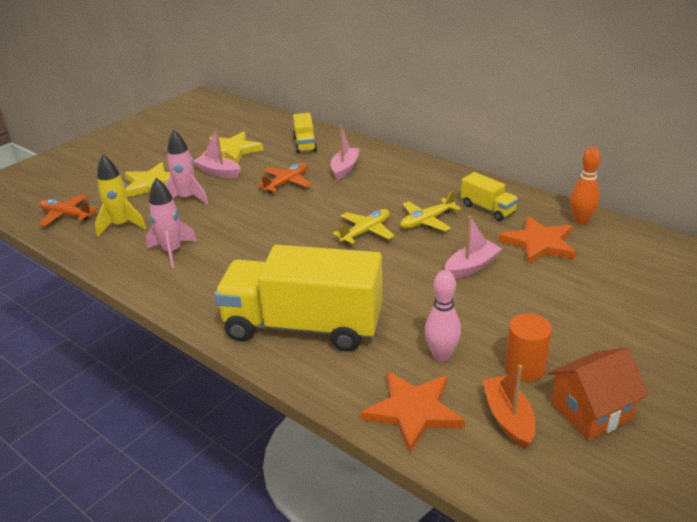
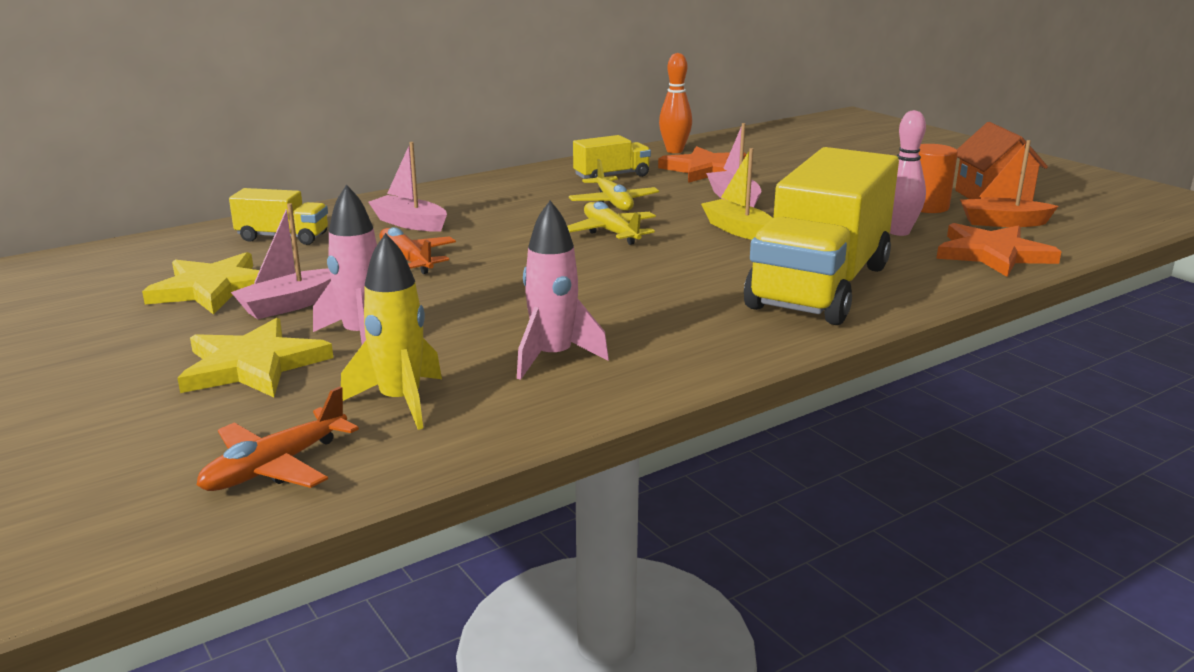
camera: 75 degrees left, 10 degrees down
(399, 278) = (738, 230): none -> yellow boat

